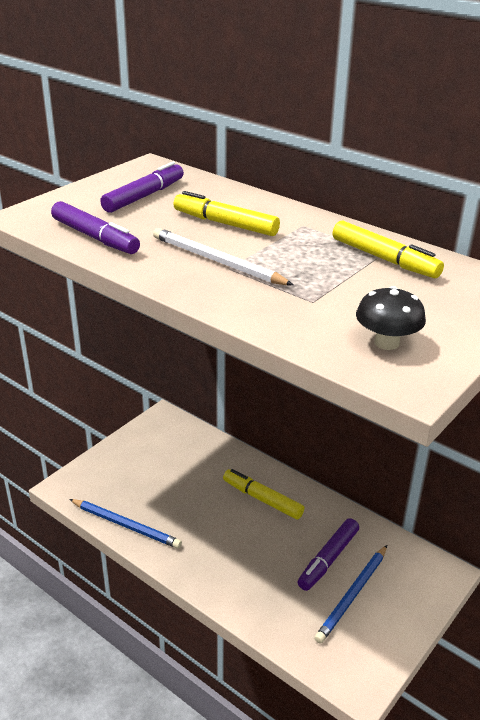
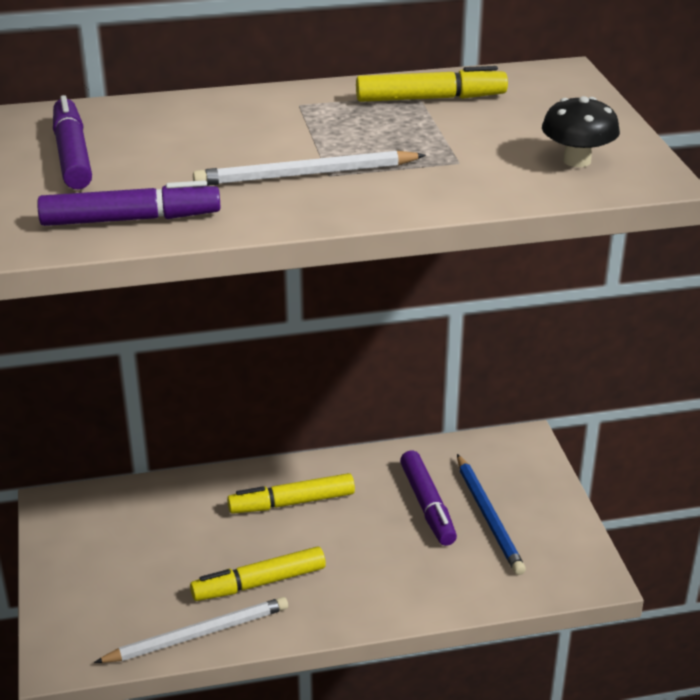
camera: 50 degrees left, 0 degrees up
(126, 525) = (198, 634): blue pencil -> white pencil
(225, 224) = (227, 138): yellow marker -> yellow marker (259, 583)

